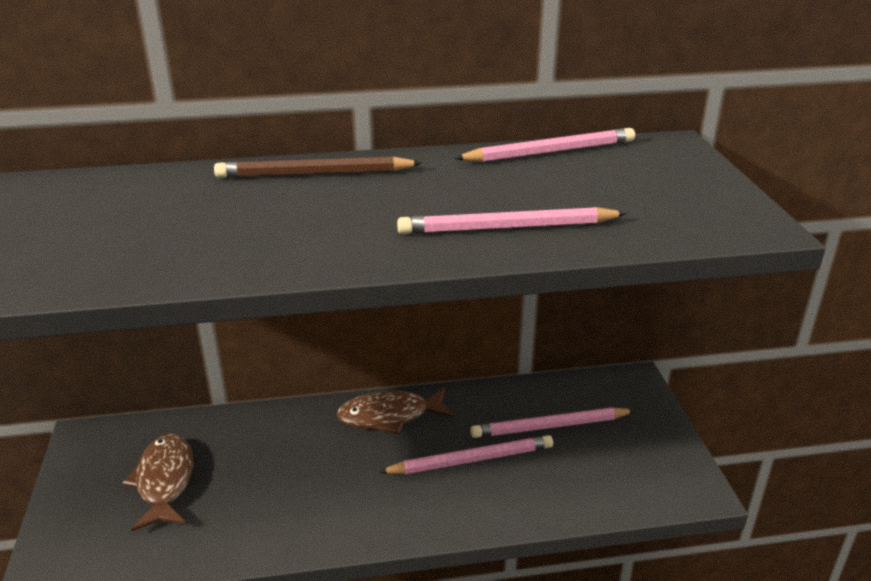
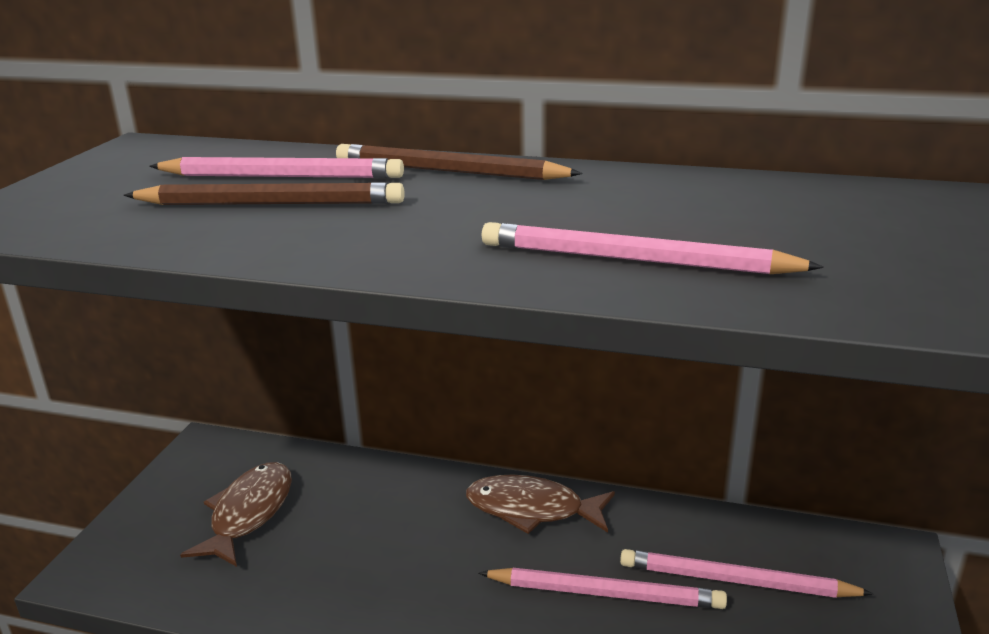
camera: 25 degrees right, 5 degrees down
(199, 227) = (270, 204): none -> brown pencil
(550, 152) = (774, 185): pink pencil -> pink pencil (281, 176)

